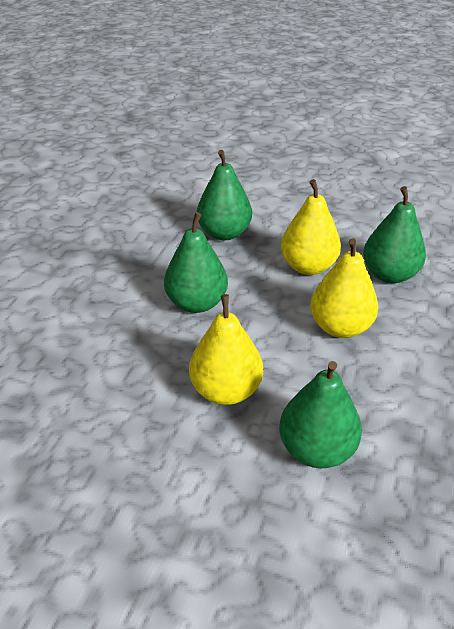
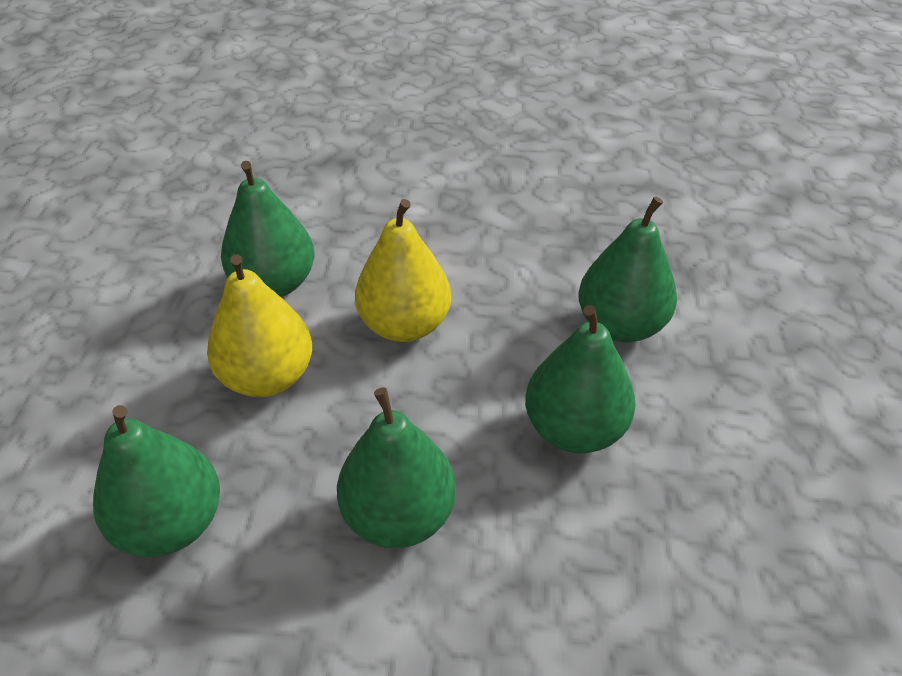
camera: 105 degrees left, 5 degrees up
(226, 390) = (574, 429): yellow pear -> green pear

